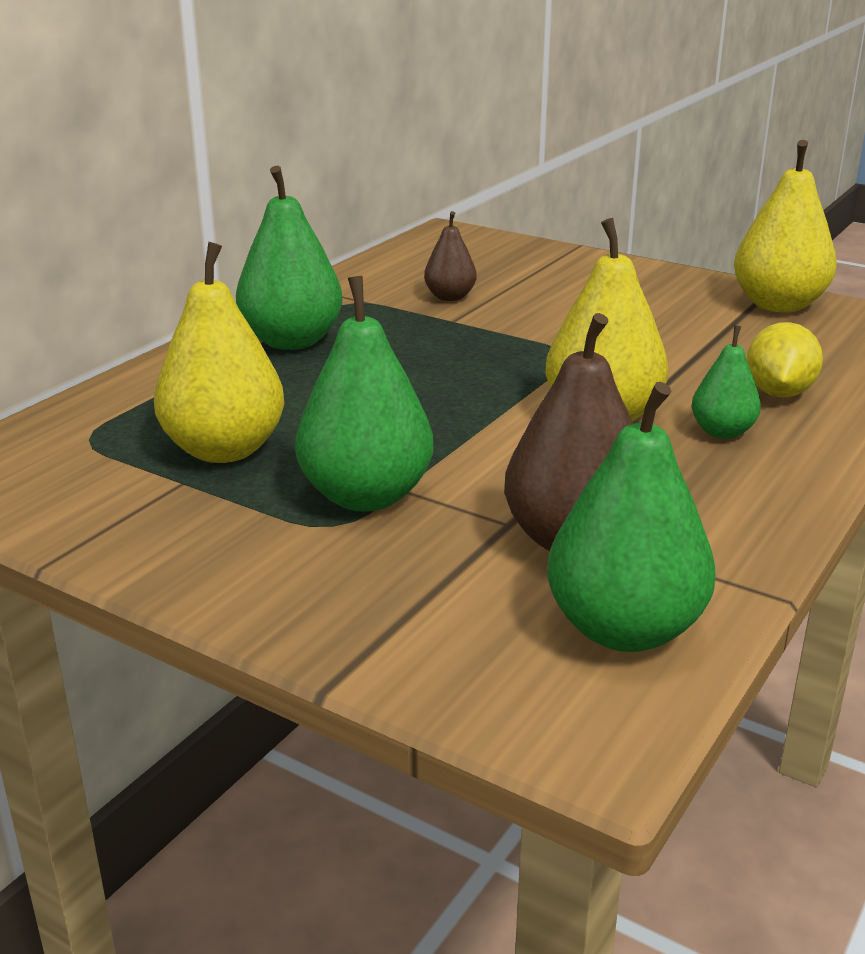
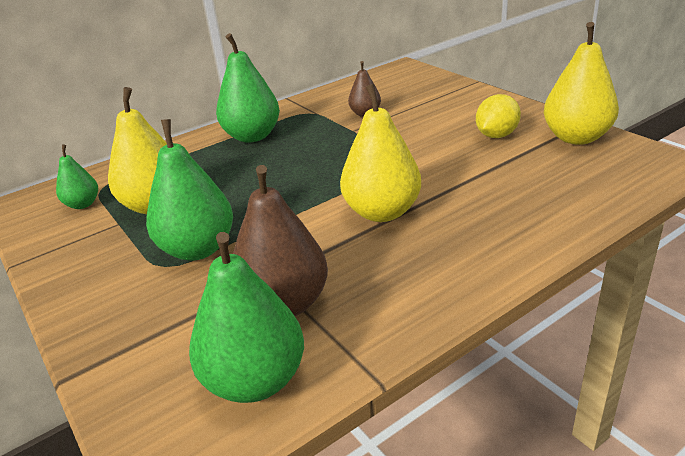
camera: 25 degrees right, 5 degrees up
(722, 432) = (450, 235): green pear -> green pear (83, 204)
(778, 393) = (516, 209): yellow lemon -> yellow lemon (496, 135)

